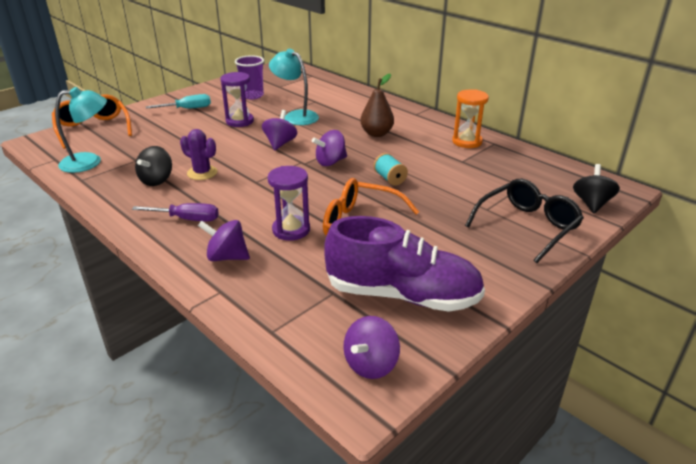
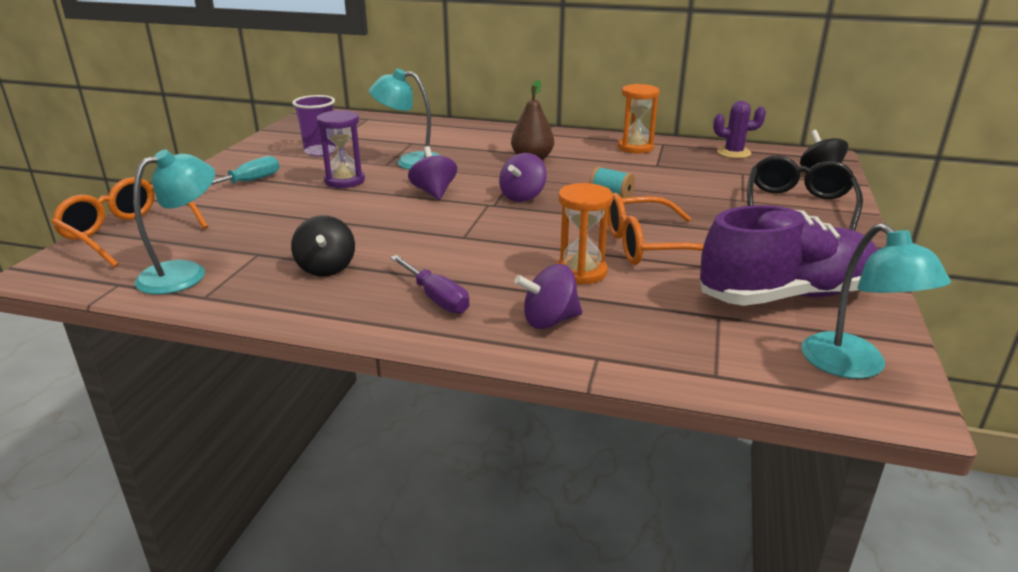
camera: 30 degrees left, 5 degrees down
(186, 219) = (436, 298): purple screwdriver -> purple screwdriver turned 75 degrees clockwise
(202, 173) = (379, 245): purple cactus -> purple cactus (733, 153)
(291, 230) = (581, 272): purple hourglass -> orange hourglass
(371, 364) = (854, 366): purple spinning top -> turquoise lamp

